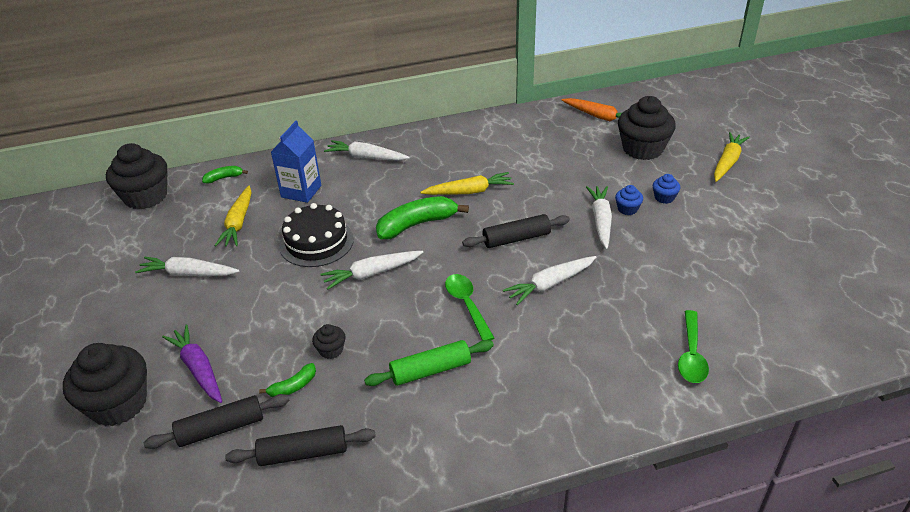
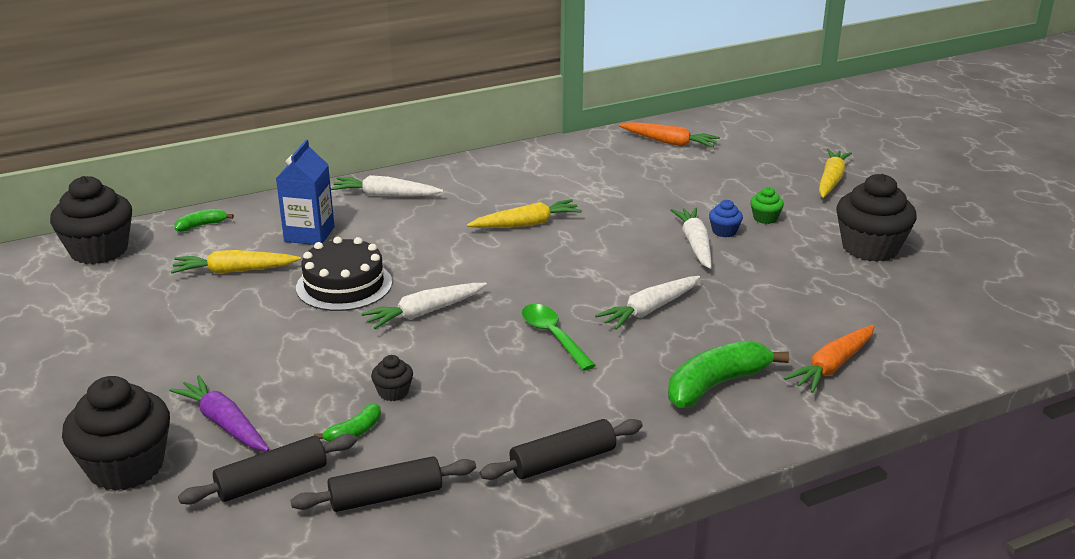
camera: 10 degrees left, 10 degrees down
(188, 274) = (182, 327): white carrot -> none
(238, 223) = (234, 271): yellow carrot -> yellow carrot turned 90 degrees clockwise
(417, 224) = (469, 260): green banana -> green banana (716, 385)
(430, 370) = (525, 403): green rolling pin -> none
(516, 238) = (597, 267): black rolling pin -> black rolling pin (562, 461)
(642, 149) = (728, 172): black cupcake -> black cupcake (870, 248)
(664, 198) = (765, 218): blue cupcake -> green cupcake
(691, 355) = (832, 366): green spoon -> orange carrot

